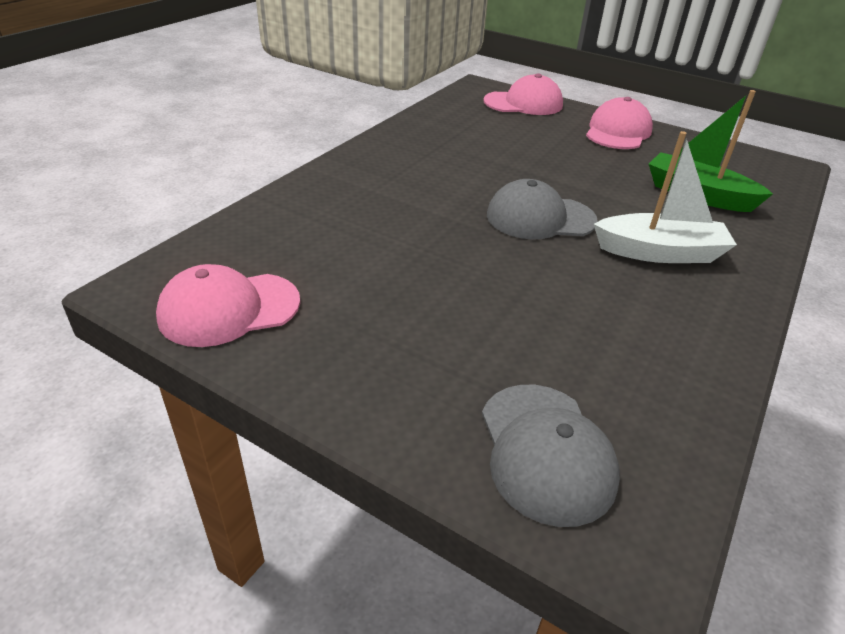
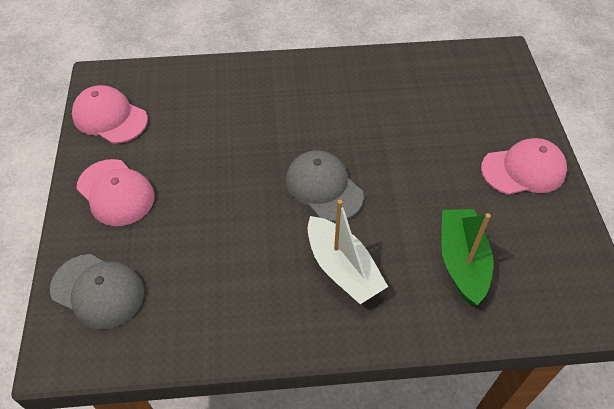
camera: 55 degrees right, 15 degrees up
(523, 103) = (503, 93): pink cap -> pink cap (116, 192)
(545, 452) = (98, 291): grey cap -> grey cap turned 105 degrees counterclockwise

